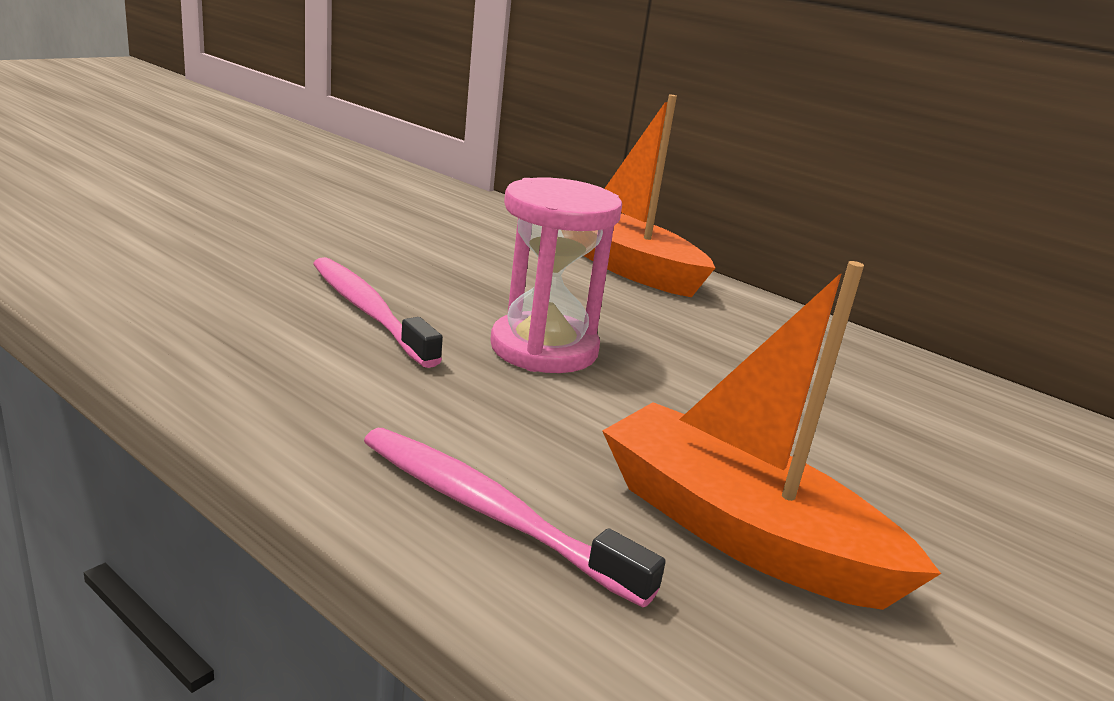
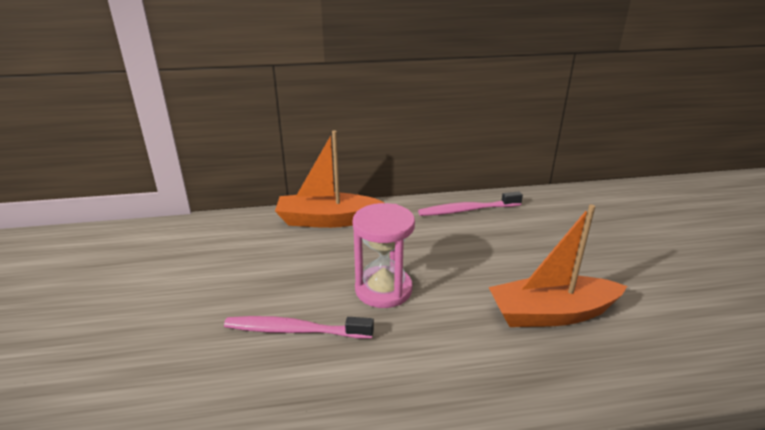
camera: 45 degrees left, 5 degrees up
(490, 512) = (502, 376): pink toothbrush -> pink toothbrush (467, 210)

